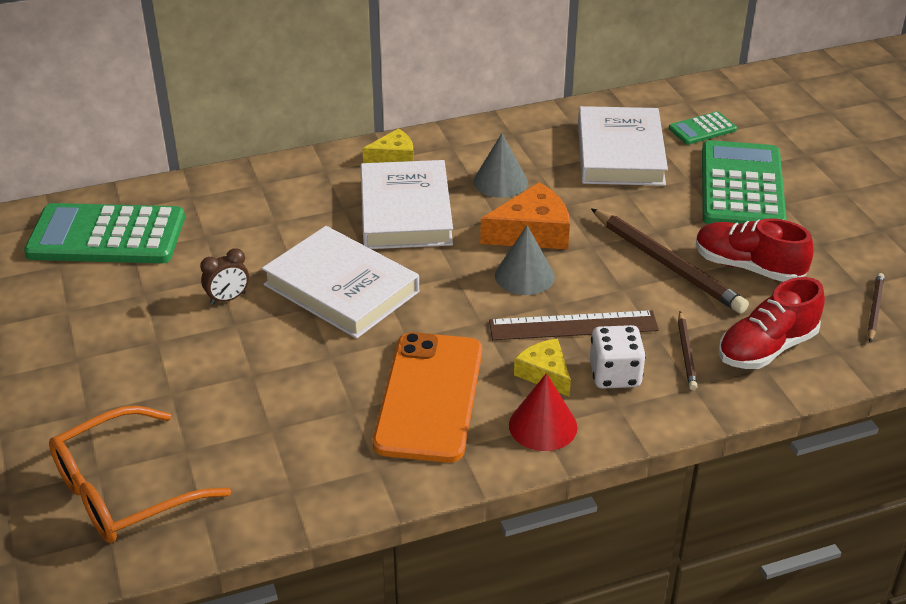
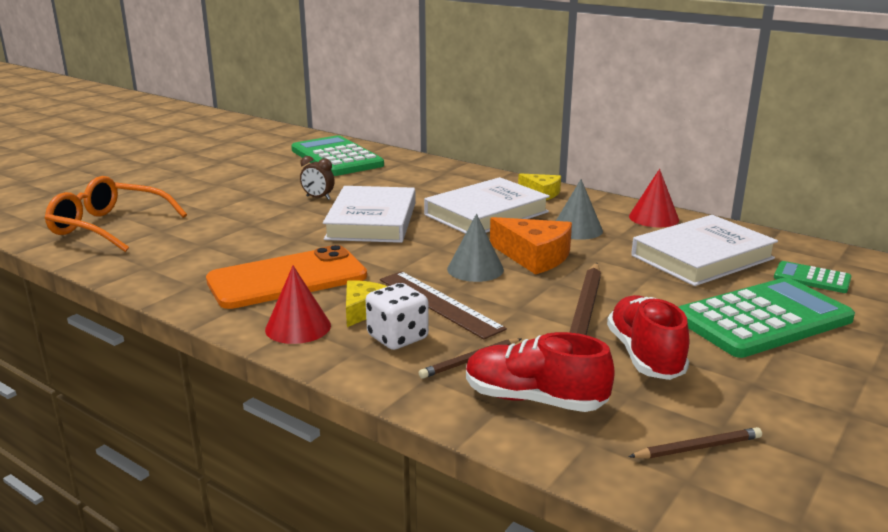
camera: 55 degrees right, 15 degrees down
(521, 131) = (653, 218): none -> red cone

